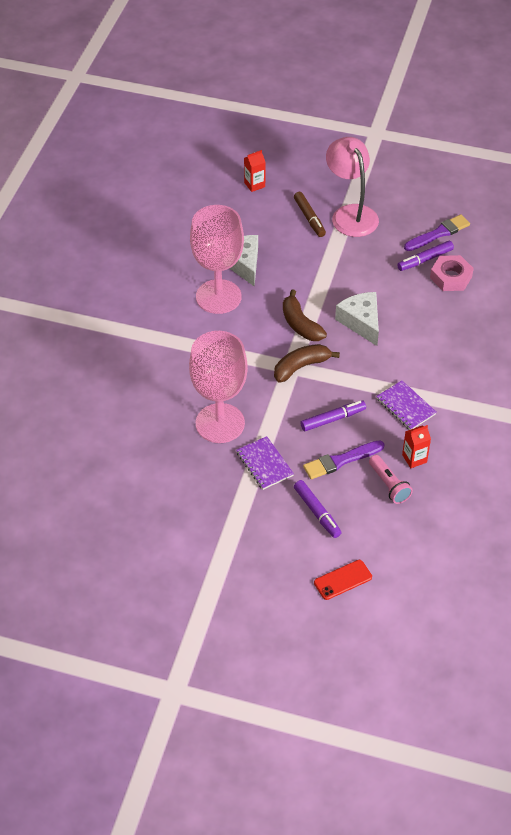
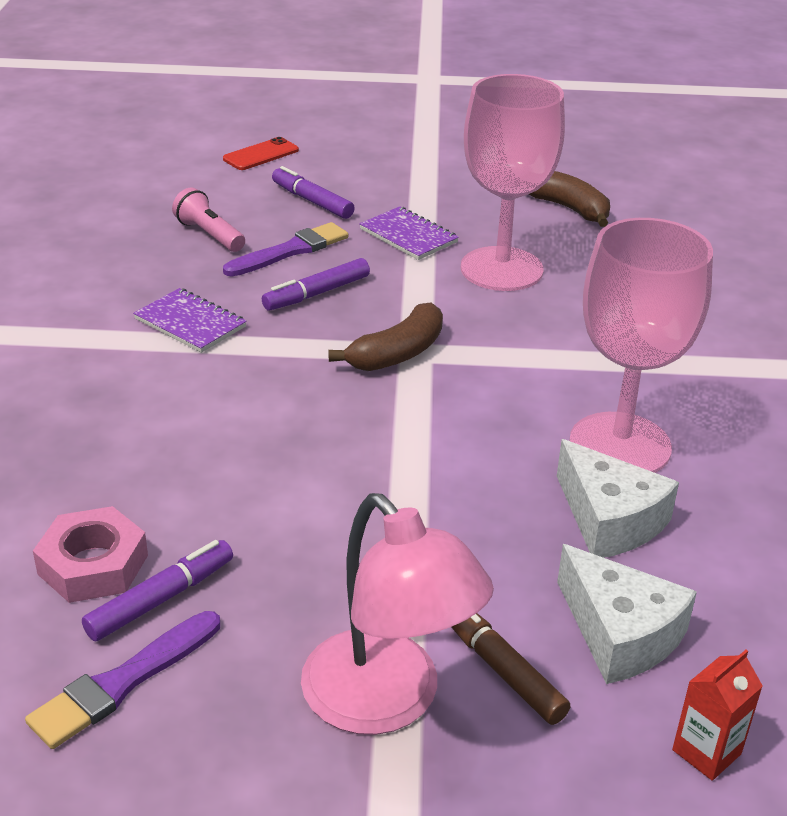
camera: 165 degrees right, 15 degrees down
(300, 324) = (425, 419): brown banana -> brown banana (568, 208)
(361, 322) = (298, 440): white cheese -> white cheese (620, 633)
(414, 458) = (171, 265): red carton -> none

